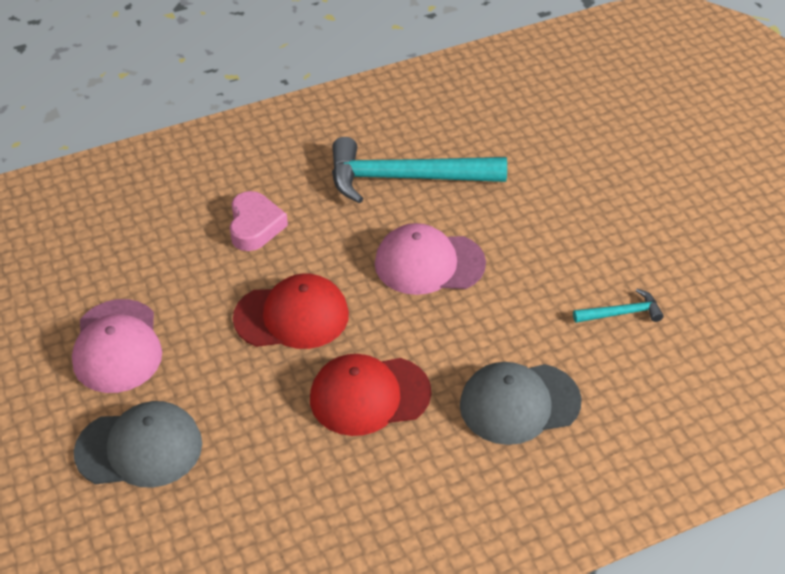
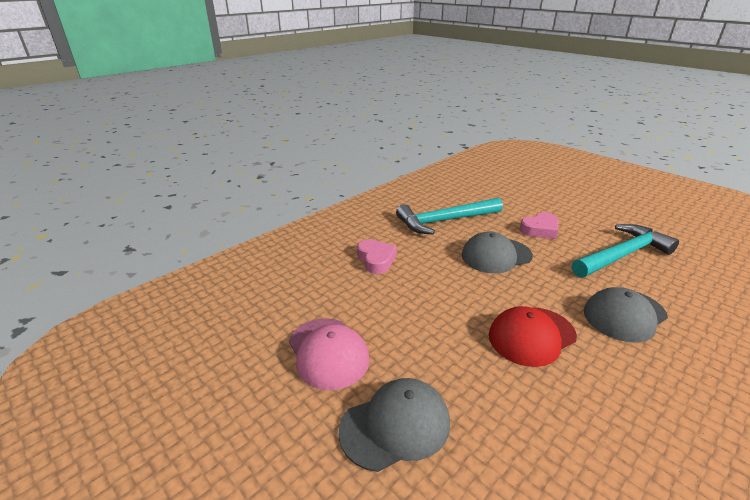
camera: 20 degrees left, 15 degrees down
(292, 316) = (439, 302): red cap -> none
(429, 263) = (496, 255): pink cap -> grey cap
(540, 233) = (540, 230): none -> pink heart
(621, 313) = (622, 255): turquoise hammer -> turquoise hammer, size x2.23

